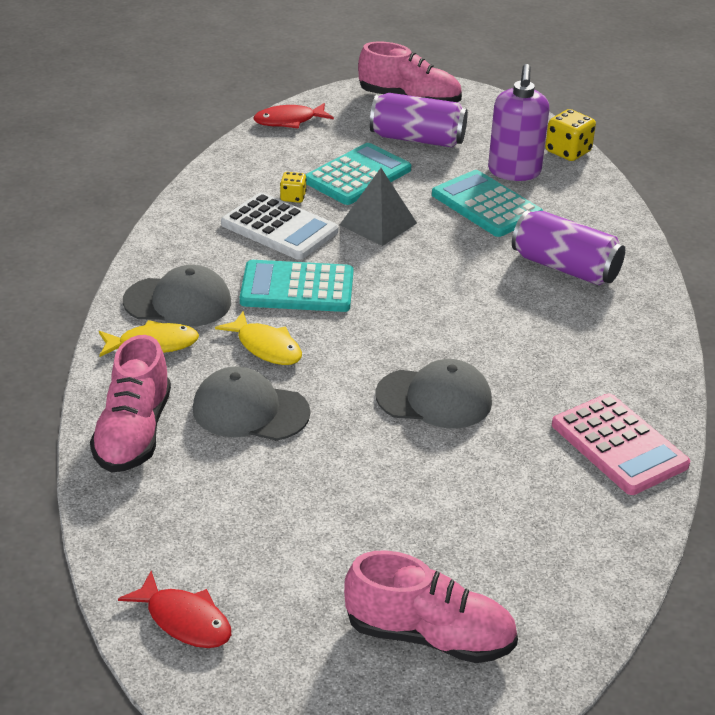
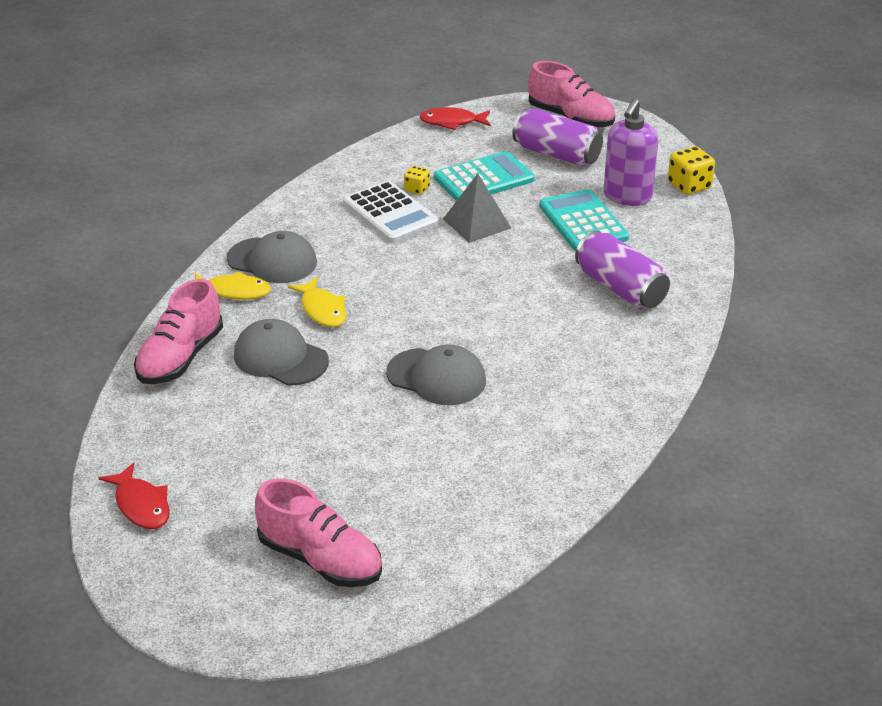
camera: 20 degrees right, 0 degrees up
(297, 288) = (375, 266): turquoise calculator -> none
(619, 445) = (572, 446): pink calculator -> none

